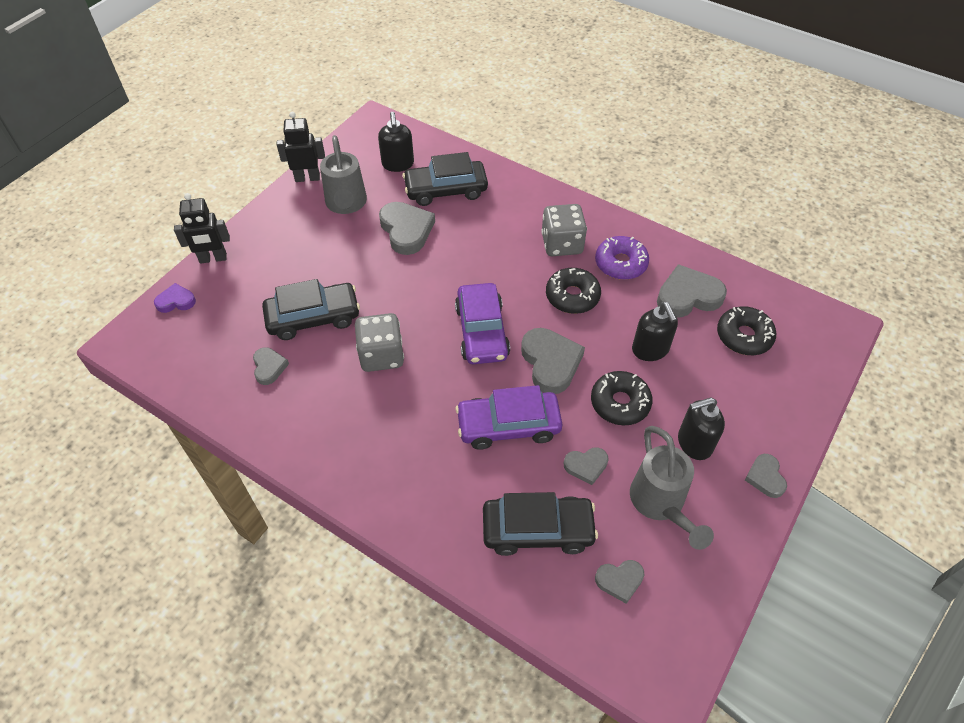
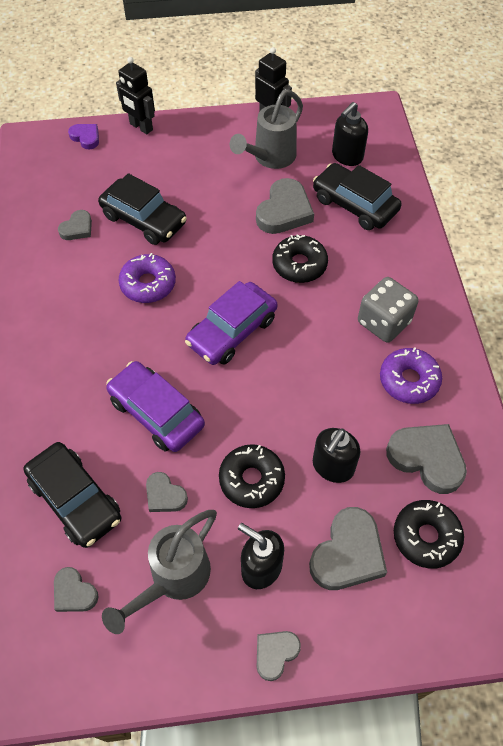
camera: 50 degrees right, 5 degrees up
(381, 355) = (148, 284): grey dice -> purple donut
(550, 363) = (246, 400): grey heart -> grey heart (348, 553)
(572, 296) = (333, 368): black donut -> black donut (299, 264)

